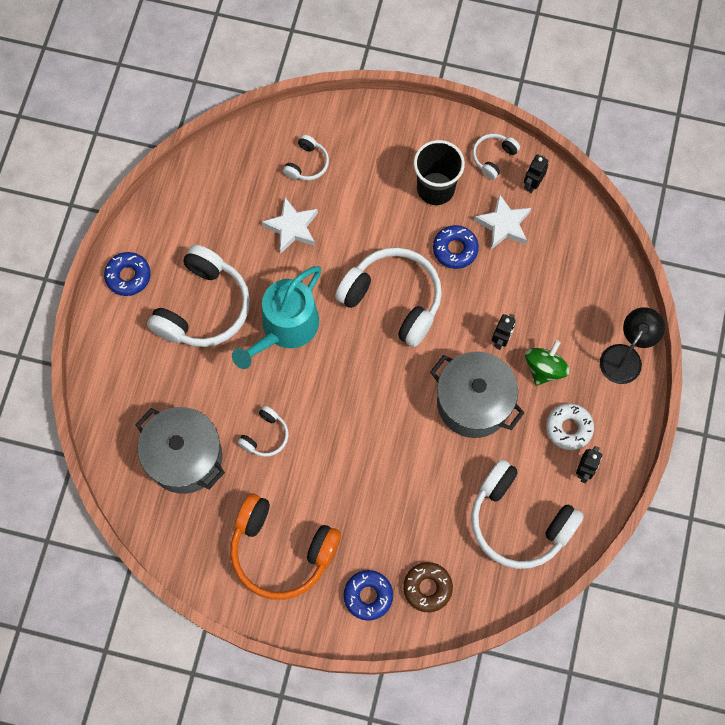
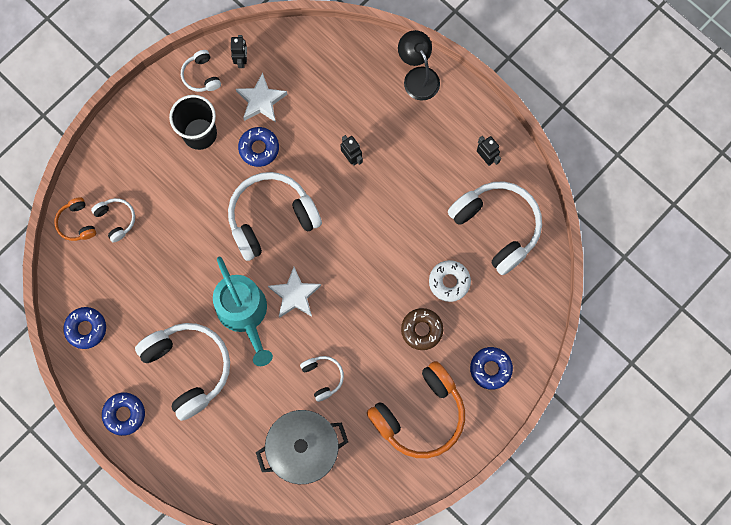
camera: 60 degrees left, 5 degrees up
(189, 197) = (86, 328): none -> blue donut
(283, 132) = (77, 223): none -> orange headphones
(292, 227) = (163, 262): white star -> white star (295, 295)
(427, 588) = (509, 322): brown donut -> brown donut (421, 330)
(473, 403) = (389, 206): grey pot -> none
(518, 521) = (497, 227): white headphones -> white headphones turned 105 degrees counterclockwise
(532, 184) = (241, 60): black robot -> black robot turned 150 degrees counterclockwise
(544, 368) = (393, 139): green spinning top -> none
(568, 428) = (448, 149): white donut -> white donut (449, 282)

